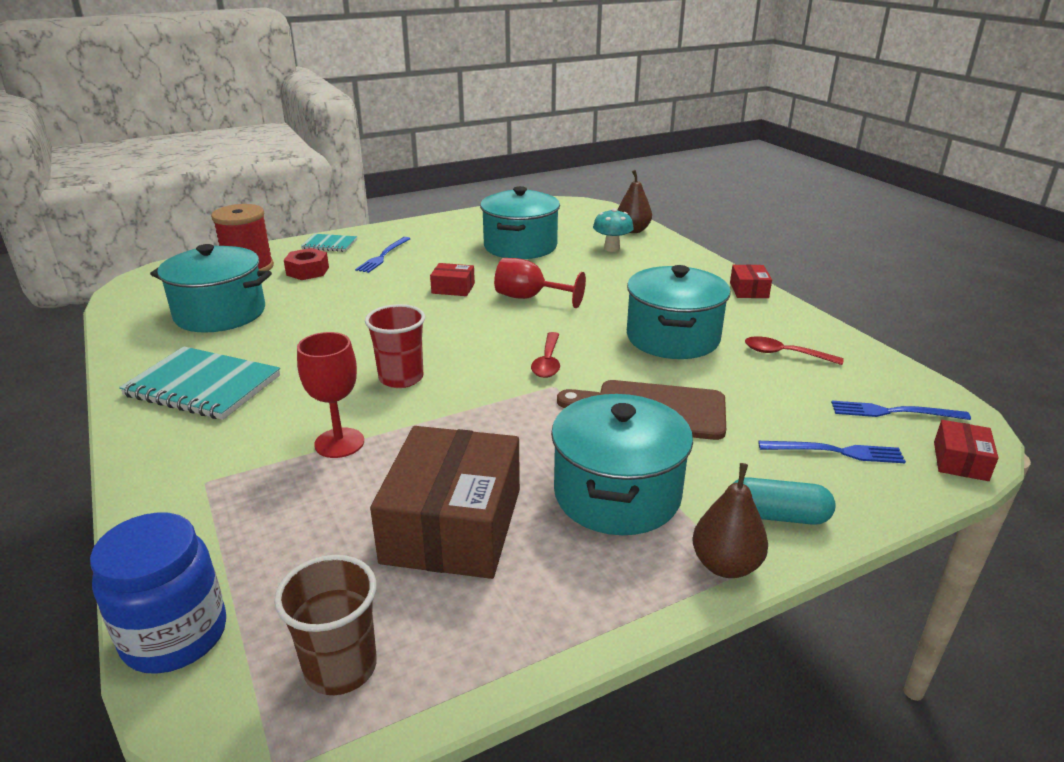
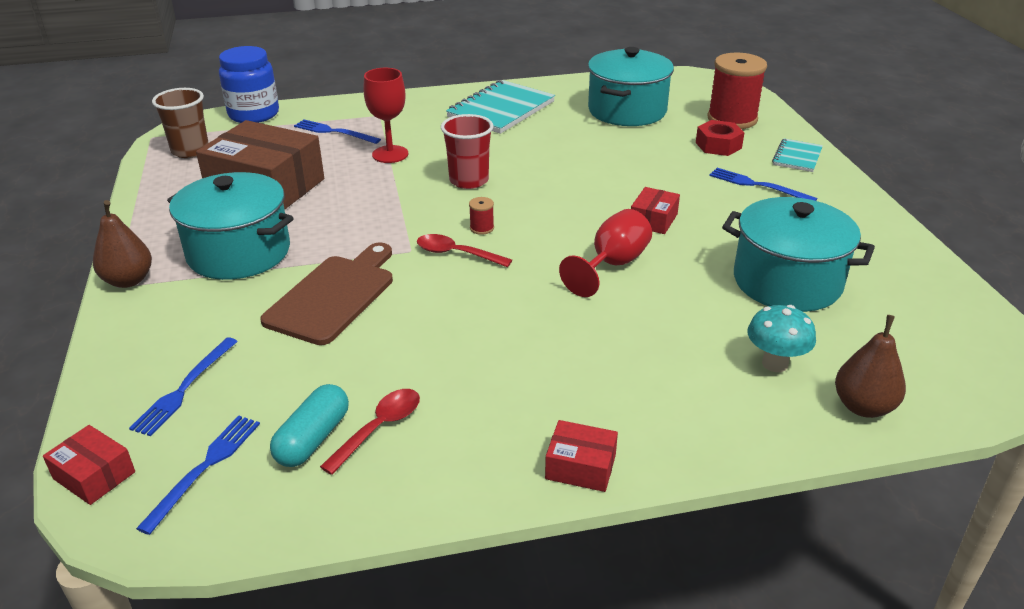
camera: 105 degrees right, 5 degrees up
(265, 510) = (334, 132): none -> blue fork
(497, 357) = (482, 228): none -> red spool
(673, 338) = (466, 347): turquoise pot -> none
(777, 516) = (146, 320): turquoise capsule -> turquoise capsule (313, 438)

